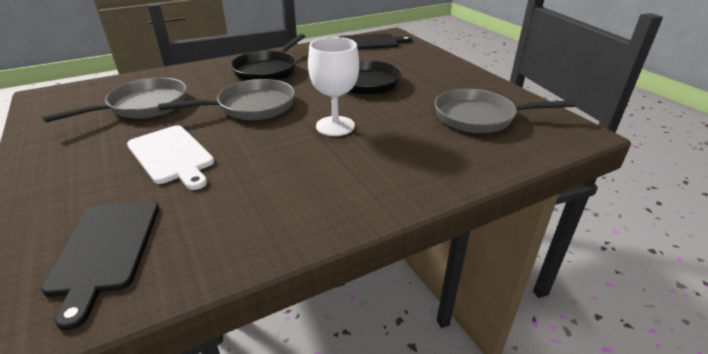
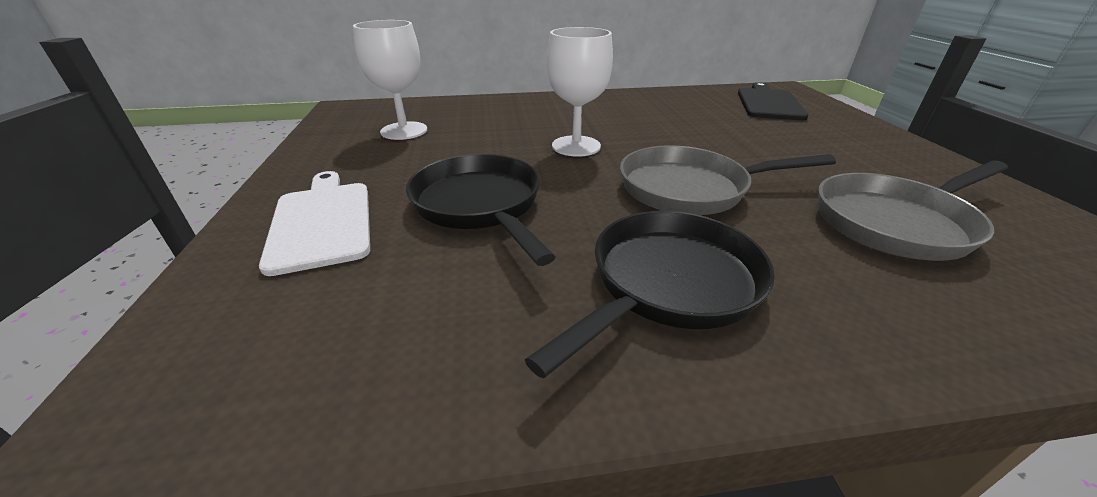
camera: 160 degrees left, 0 degrees up
(171, 155) = (769, 145): white cutting board -> white cutting board (322, 221)
(370, 42) = (270, 380): black cutting board -> none
(479, 117) = (404, 131): grey pan -> white goblet

